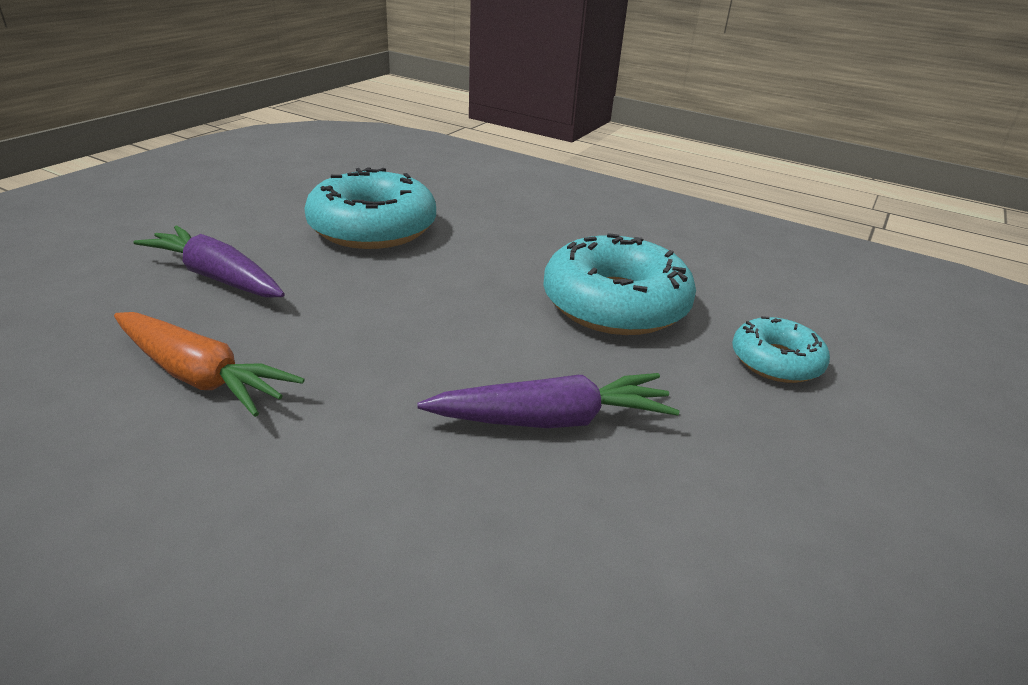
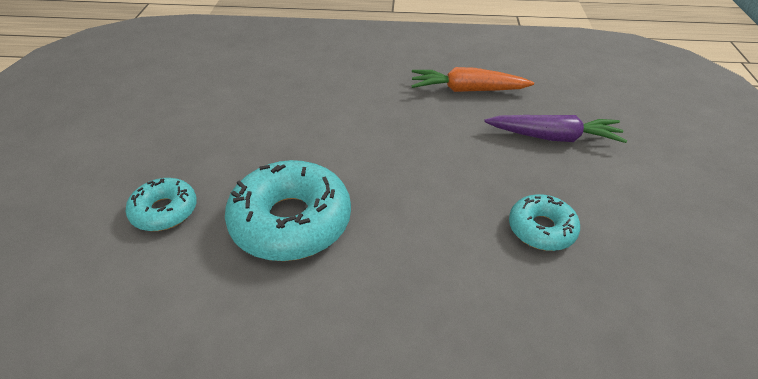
camera: 155 degrees right, 10 degrees up
(373, 228) = (541, 229): turquoise donut -> turquoise donut, size x0.56
(550, 420) = (296, 125): purple carrot -> none

